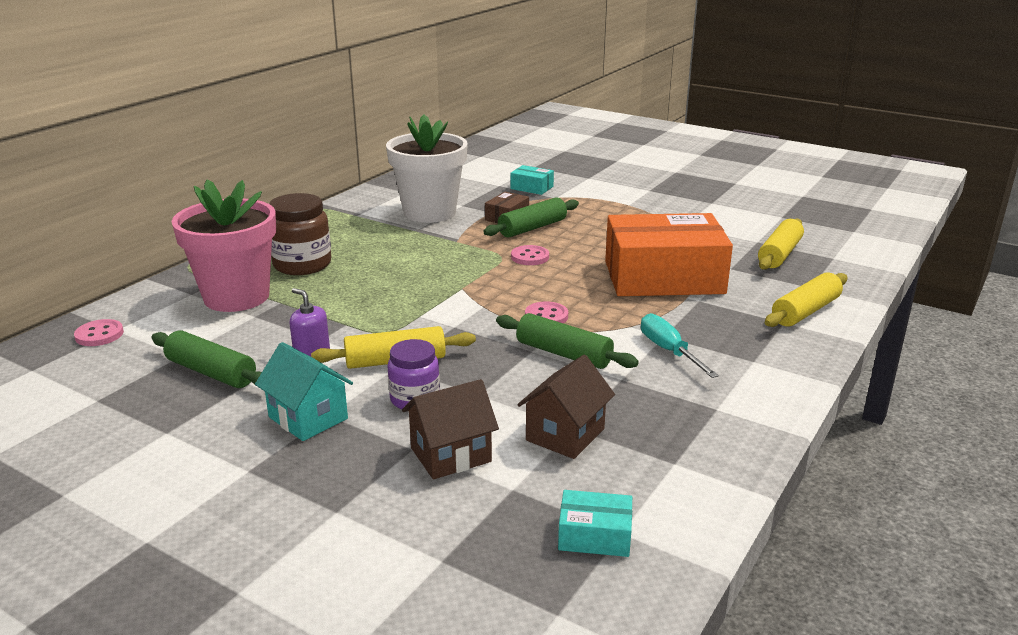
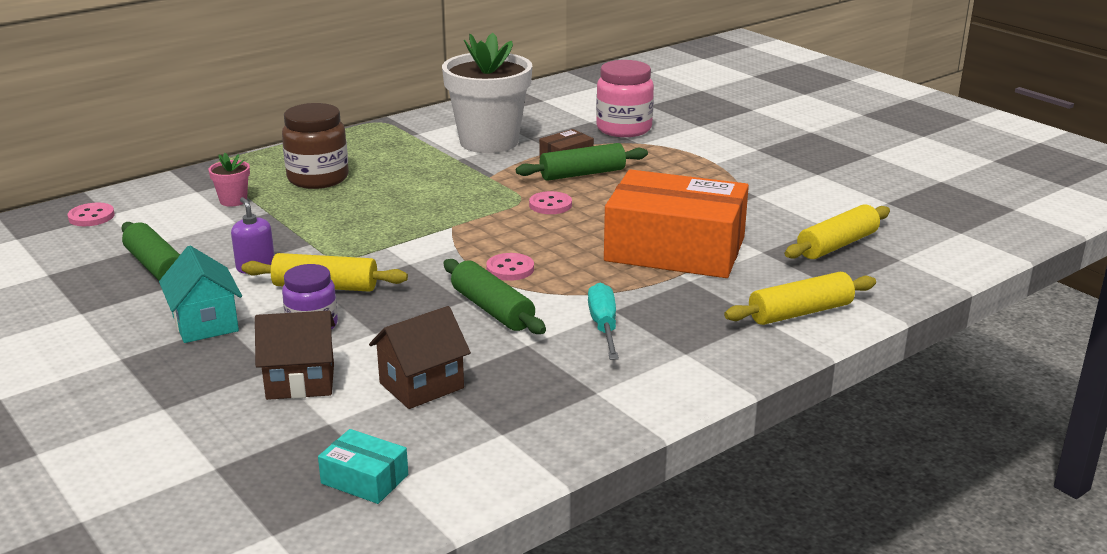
camera: 20 degrees right, 0 degrees up
(236, 297) = (233, 201): pink flower pot -> pink flower pot, size x0.41
(532, 187) = (624, 129): turquoise box -> pink jar

